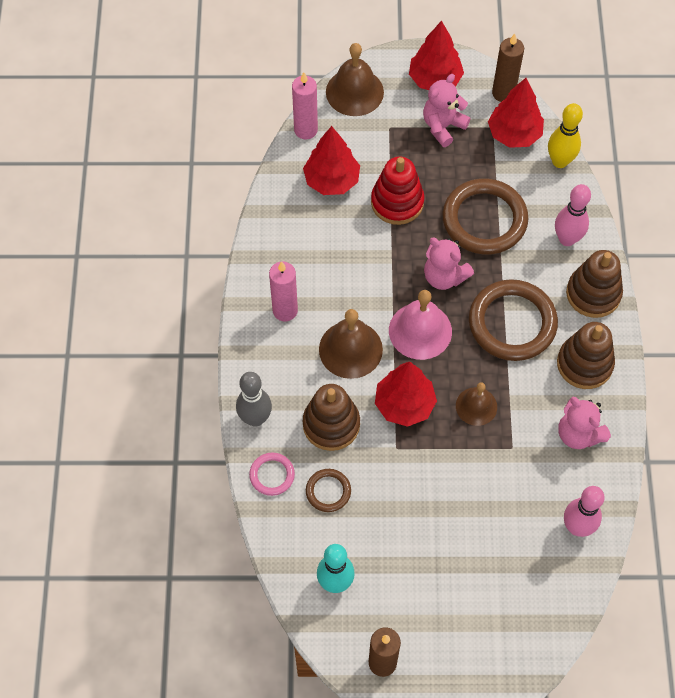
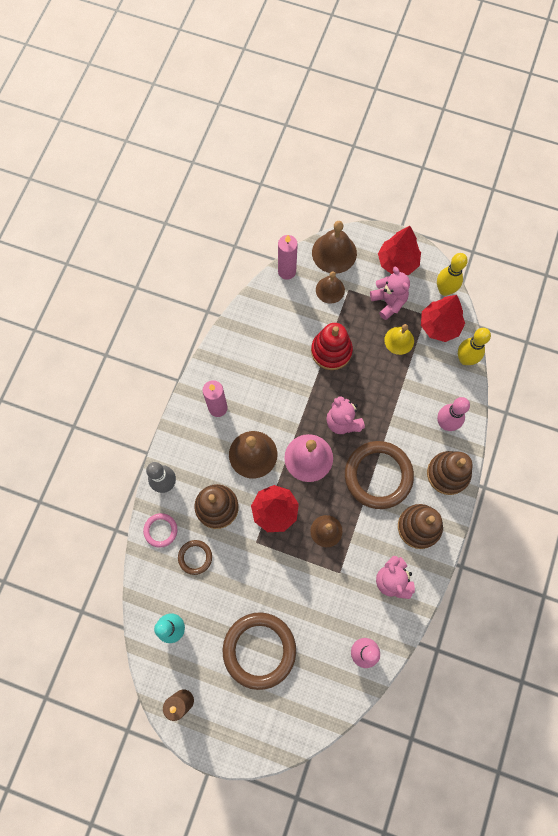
camera: 20 degrees right, 10 degrees up
(331, 180) = (290, 317): red tree -> none
(367, 134) = (330, 290): none -> brown bell
(443, 126) = (388, 302): pink teddy bear -> pink teddy bear turned 90 degrees clockwise
(473, 165) = (399, 340): none -> yellow bell
(484, 219) = (390, 387): brown ring -> brown ring (259, 650)
(503, 93) = (444, 290): brown candle -> yellow bowling pin

